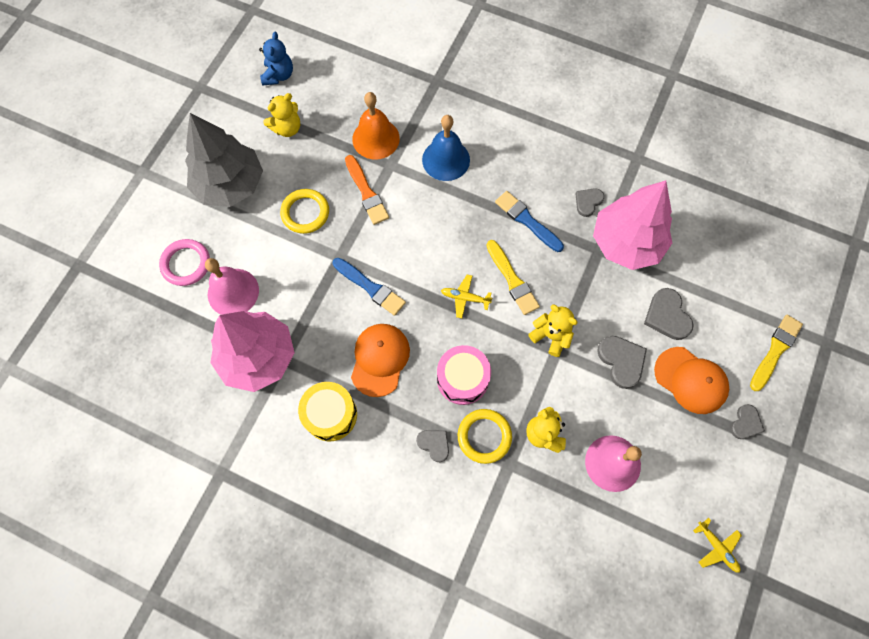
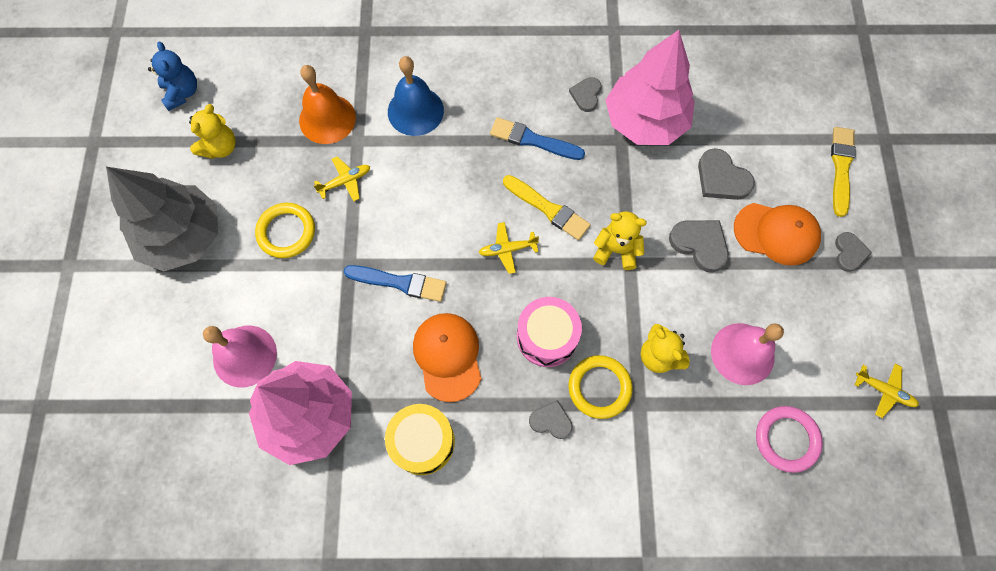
camera: 25 degrees left, 0 degrees up
(186, 264) = (173, 348): pink ring -> pink ring (786, 439)
(366, 192) = (345, 181): orange brush -> yellow plane

